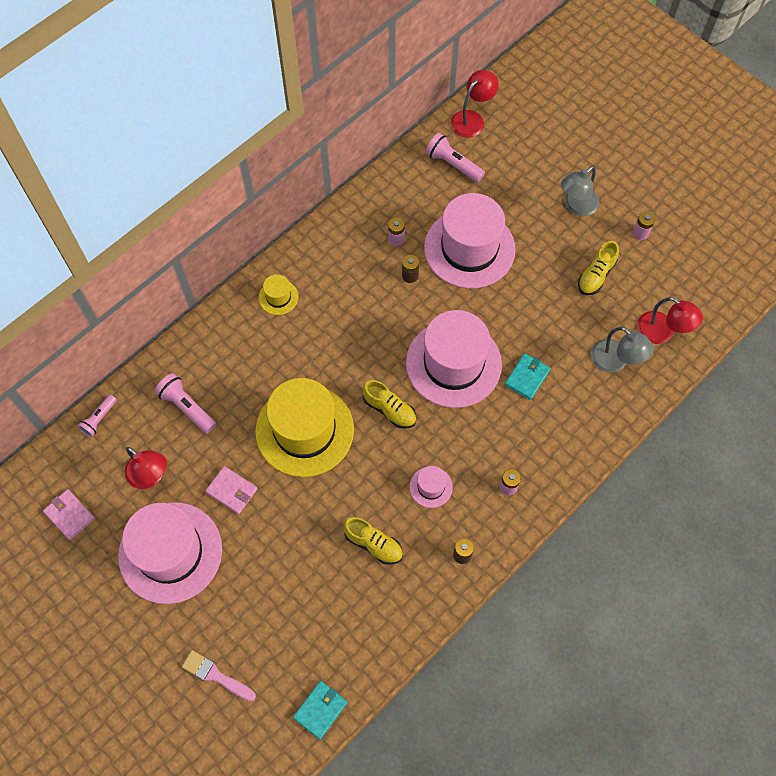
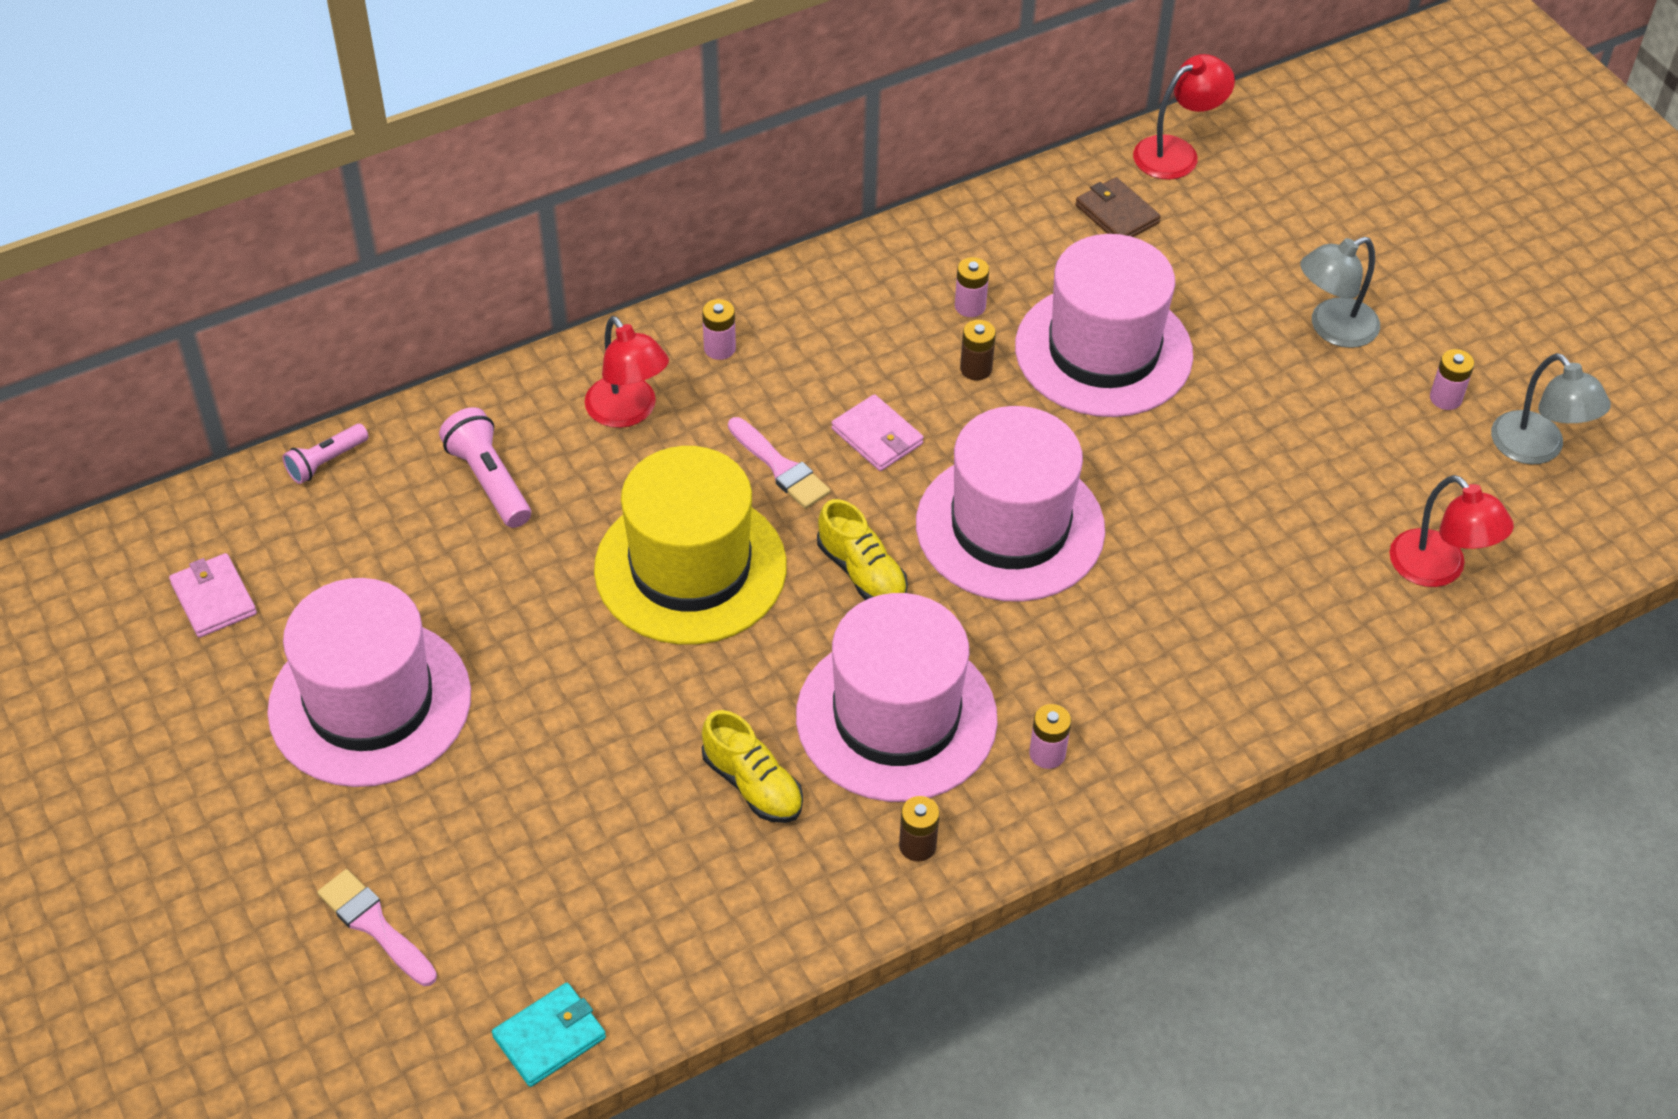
camera: 15 degrees right, 15 degrees down
(150, 476) = (382, 573): red lamp -> red lamp (628, 412)
(232, 491) = (520, 632): pink wallet -> pink wallet (877, 436)
(278, 297) = (719, 348): yellow hat -> pink battery
(331, 360) = (780, 467): none -> pink brush
(431, 487) = (896, 717): pink hat -> pink hat, size x2.34
(453, 164) = (1117, 214): pink flashlight -> brown wallet
(527, 377) = (1144, 582): turquoise wallet -> none
(596, 275) = (1335, 447): yellow shoe -> none
(615, 361) = (1329, 596): grey lamp -> grey lamp (1536, 449)

